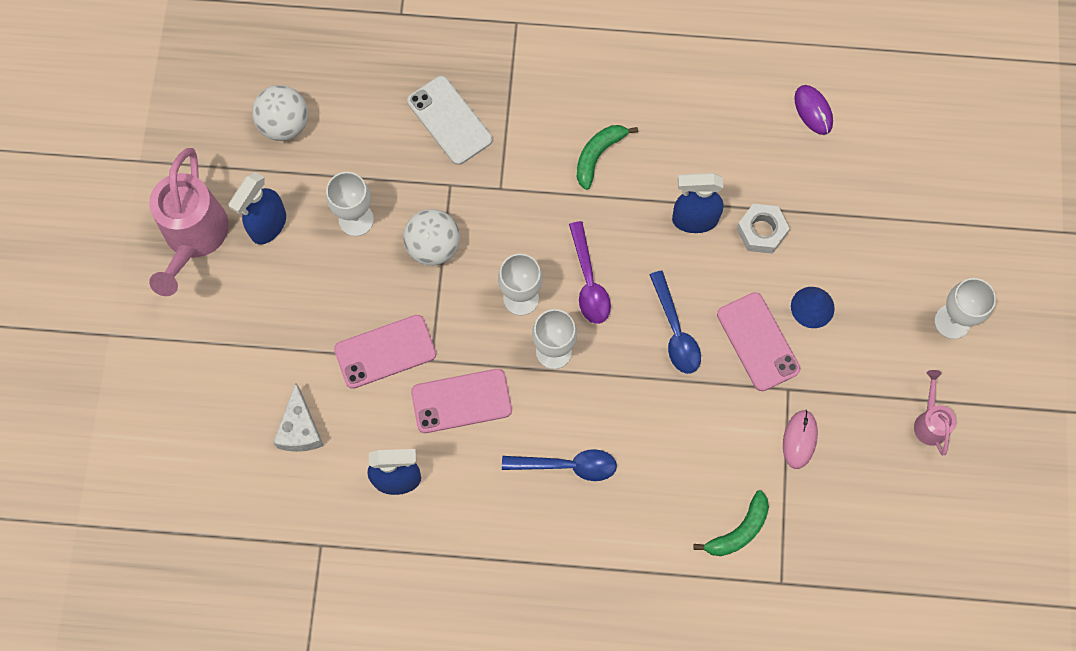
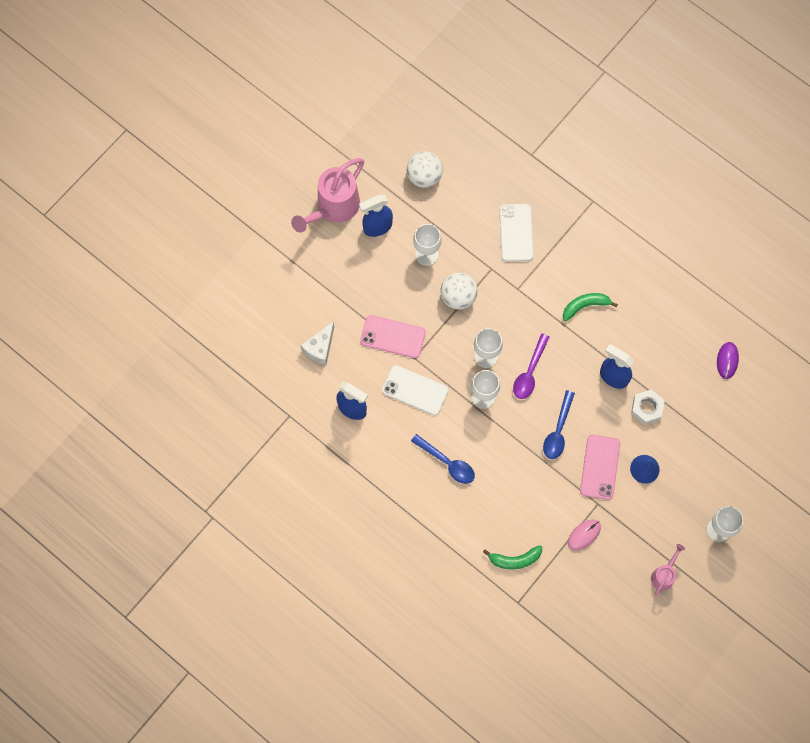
camera: 35 degrees right, 0 degrees up
(461, 401) = (415, 390): pink phone -> white phone

